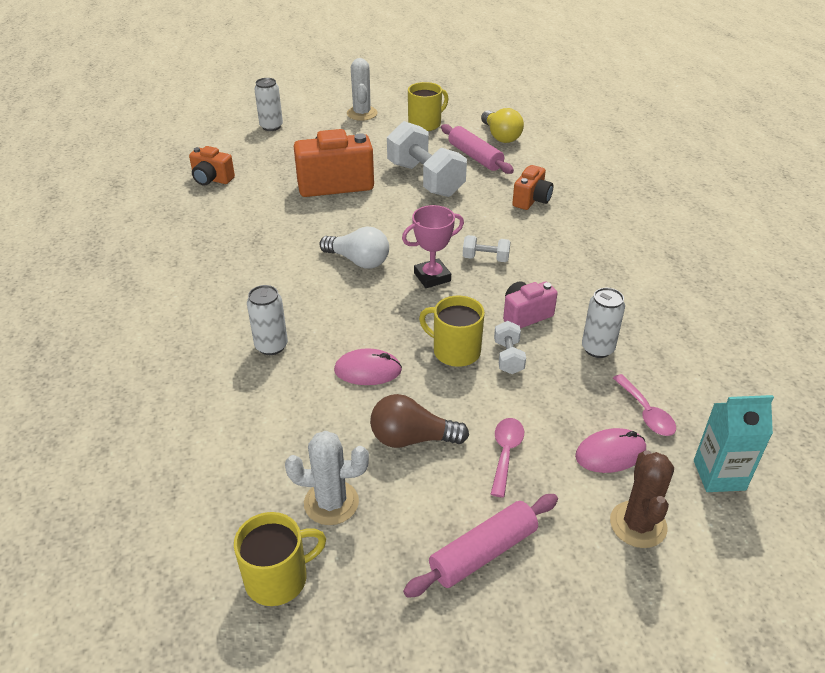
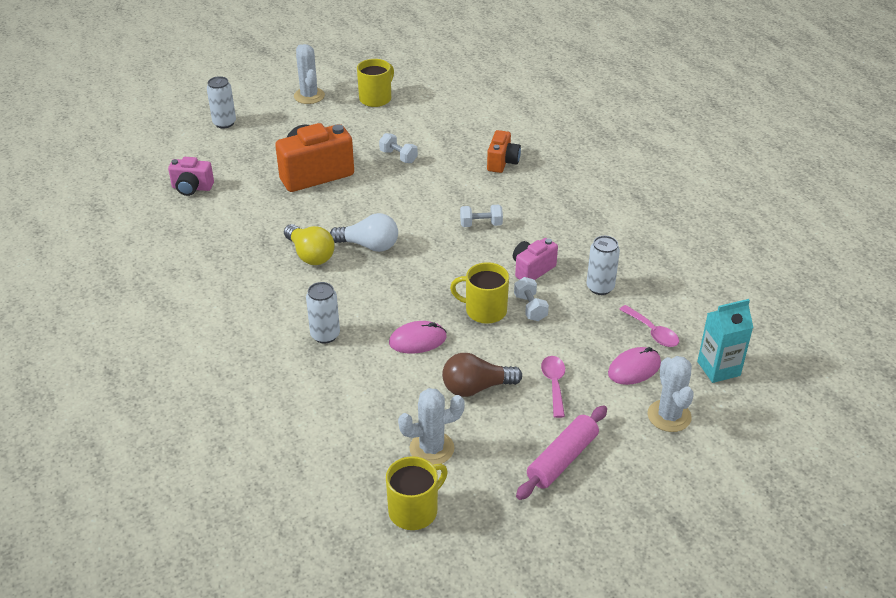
camera: 15 degrees left, 0 degrees up
(212, 179) = (192, 188): orange camera -> pink camera
(425, 179) = (398, 156): white dumbbell -> white dumbbell, size x0.46
(432, 277) = (440, 249): pink trophy -> none
(475, 157) = (436, 126): pink rolling pin -> none
(501, 136) = (452, 101): yellow light bulb -> yellow light bulb (310, 255)
(638, 524) = (669, 416): brown cactus -> white cactus

